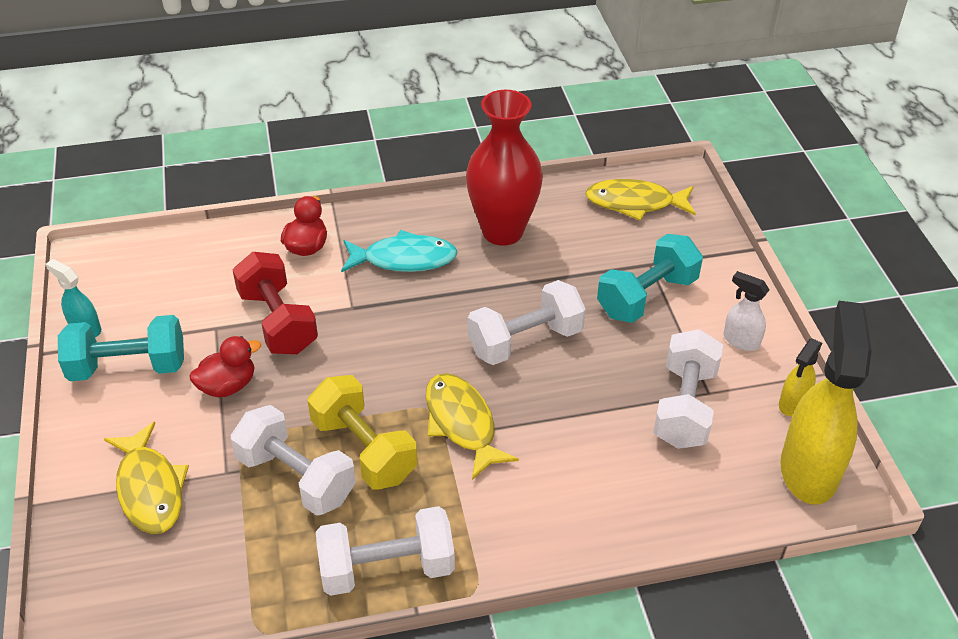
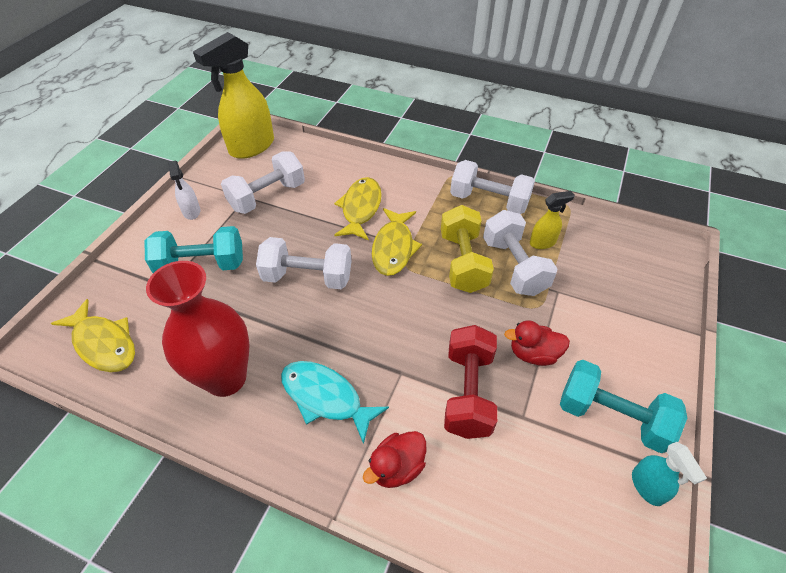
camera: 145 degrees left, 5 degrees up
(150, 489) = (613, 305): yellow fish -> yellow fish (360, 208)
(792, 404) = (216, 172): yellow spray bottle -> yellow spray bottle (543, 242)

